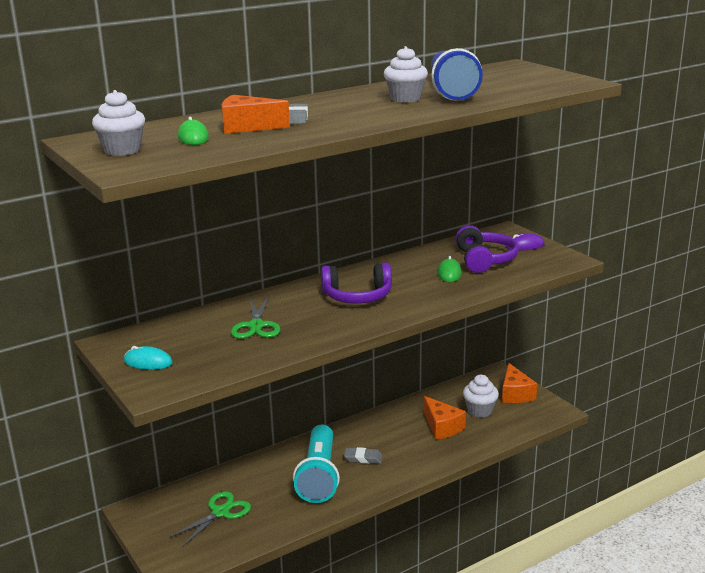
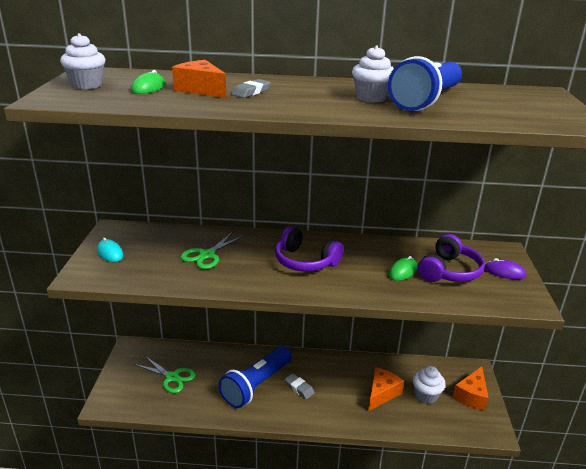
camera: 35 degrees right, 5 degrees up
(220, 512) = (172, 377): green scissors -> green scissors turned 45 degrees clockwise
(319, 476) = (256, 385): turquoise flashlight -> blue flashlight
(442, 427) = (382, 393): orange cheese -> orange cheese turned 150 degrees counterclockwise

